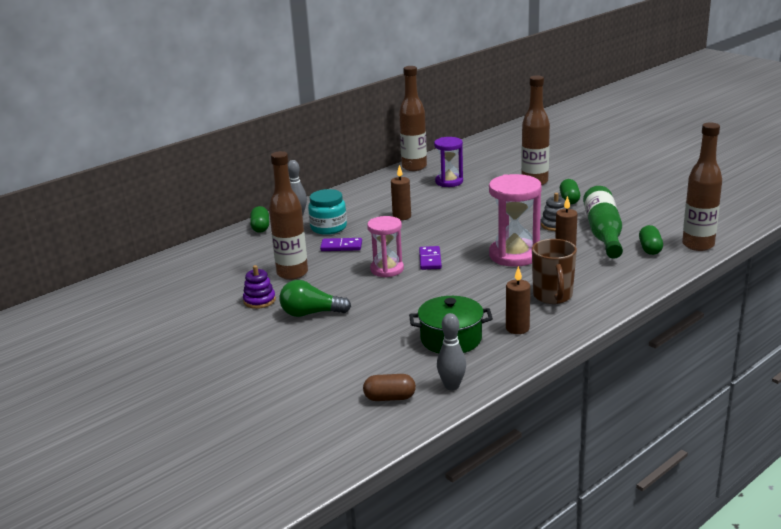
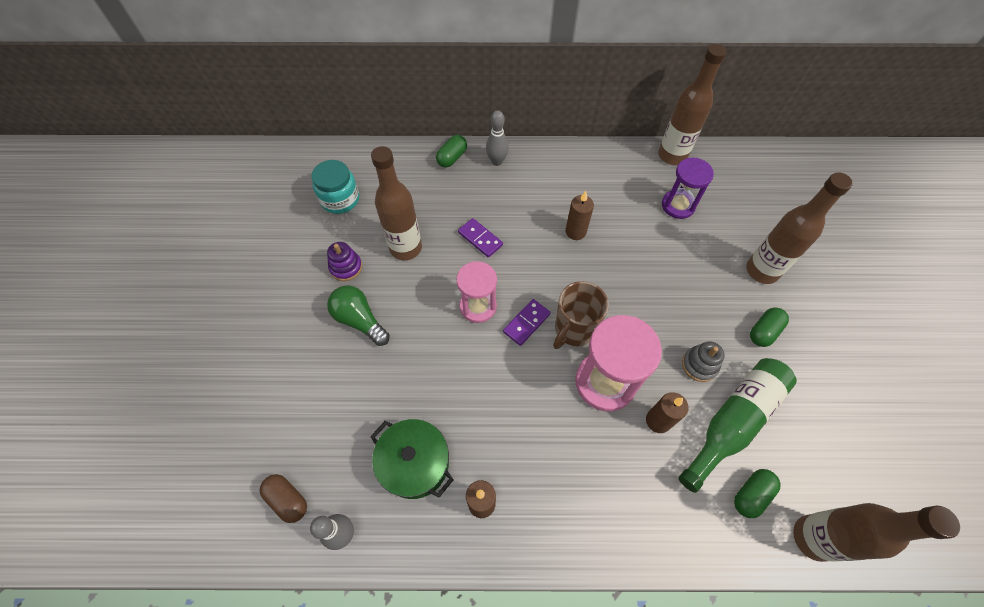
camera: 40 degrees right, 35 degrees up
(328, 227) = (500, 200): turquoise jar -> turquoise jar (340, 199)
(553, 296) = (566, 484): brown mug -> brown mug (574, 329)

